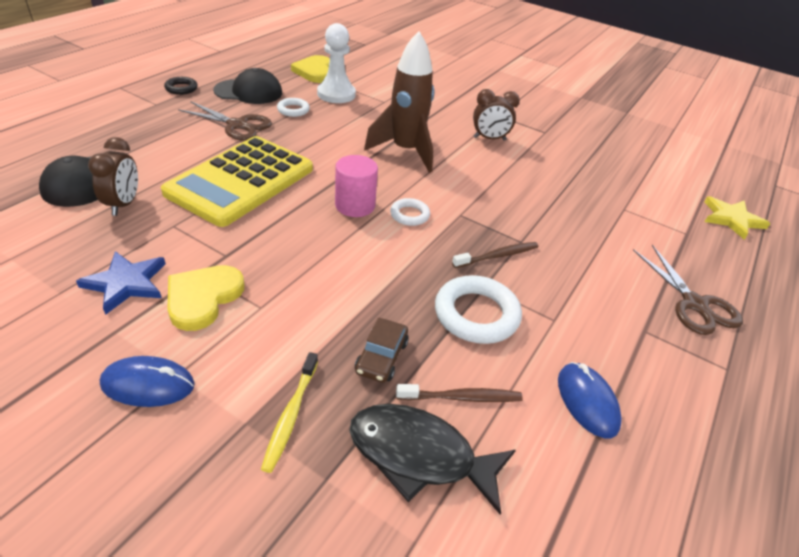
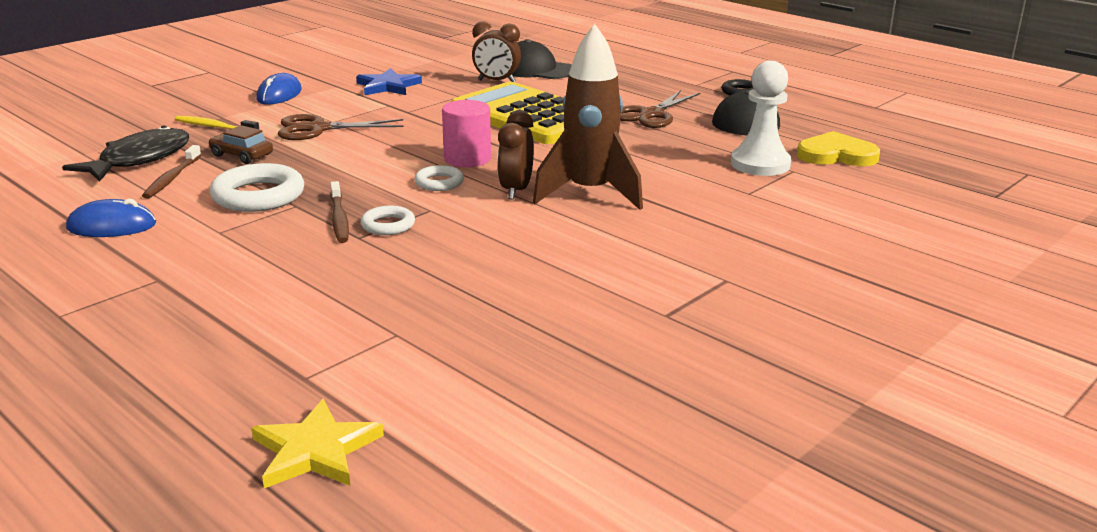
camera: 105 degrees right, 15 degrees down
(203, 298) = (356, 105): yellow heart -> none
(293, 110) = (699, 139): white ring -> white ring (388, 225)
(489, 139) = (632, 257): brown clock -> brown clock (516, 191)
(694, 304) = (164, 328): brown scissors -> brown scissors (318, 129)

